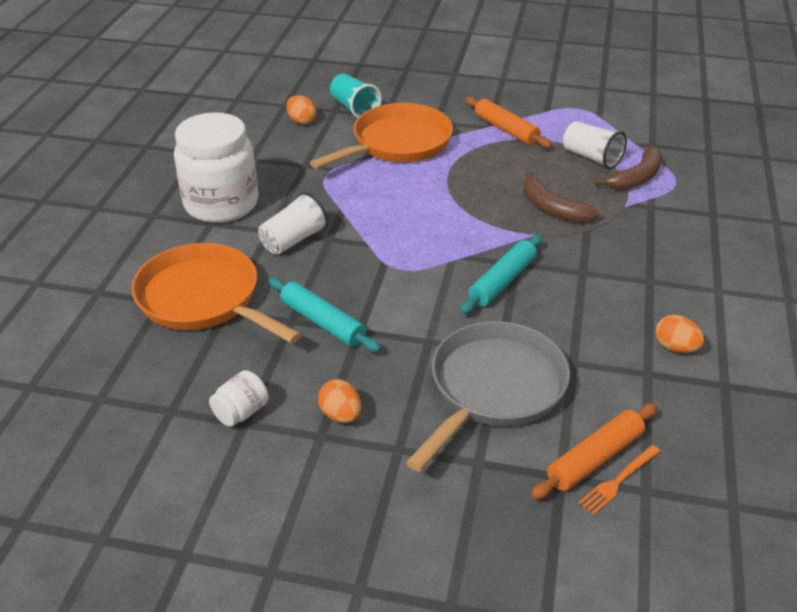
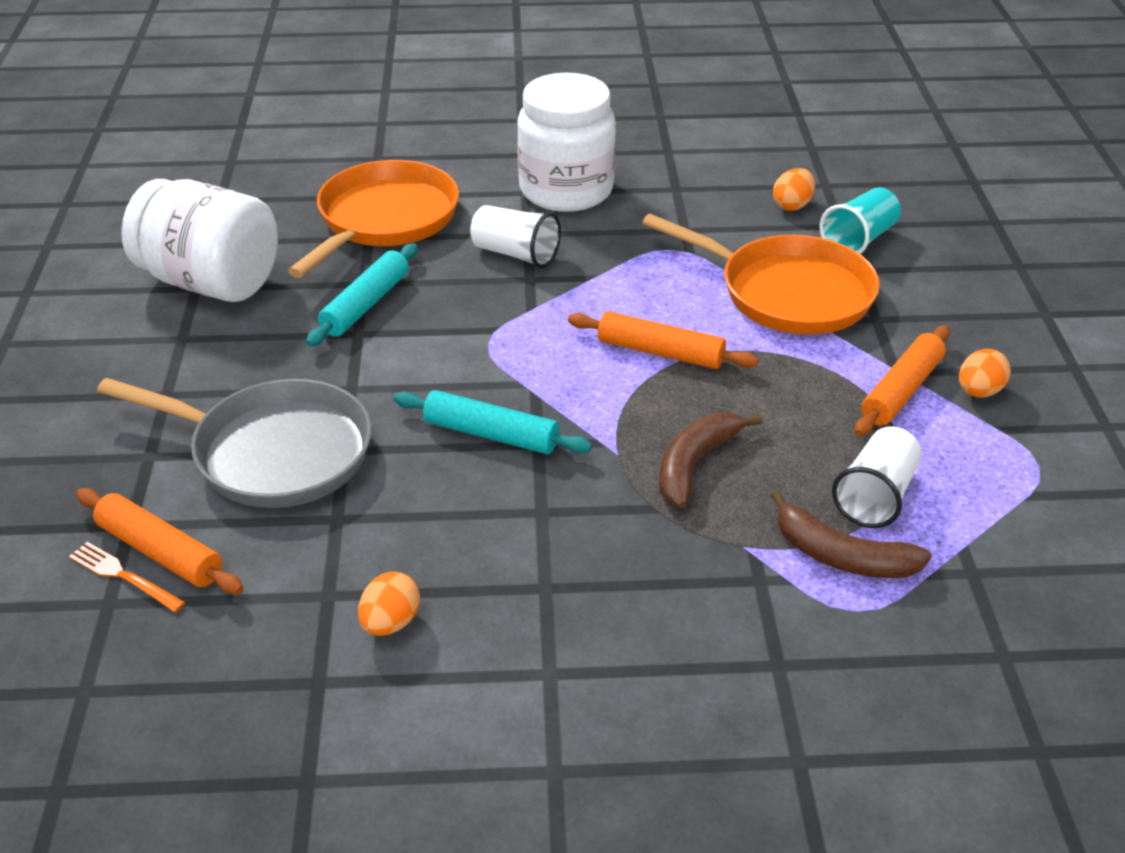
camera: 75 degrees right, 0 degrees up
(241, 412) = (210, 282): white jar -> white jar, size x2.38
(341, 415) = (214, 345): orange egg -> orange egg (979, 392)
(439, 200) = (660, 352): none -> orange rolling pin

